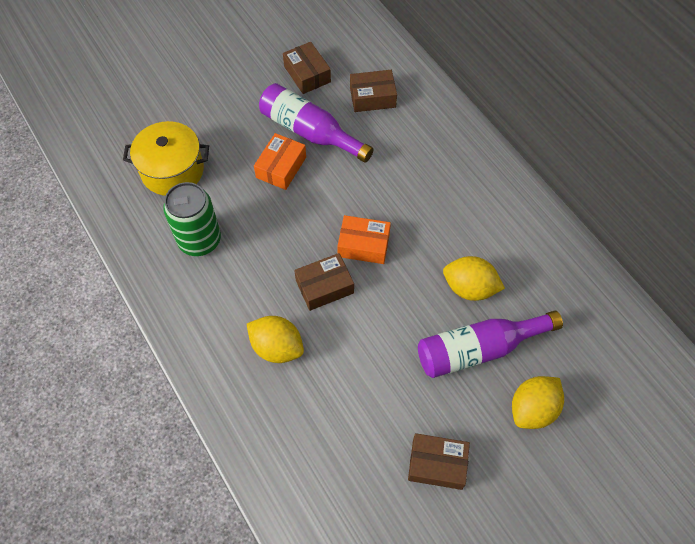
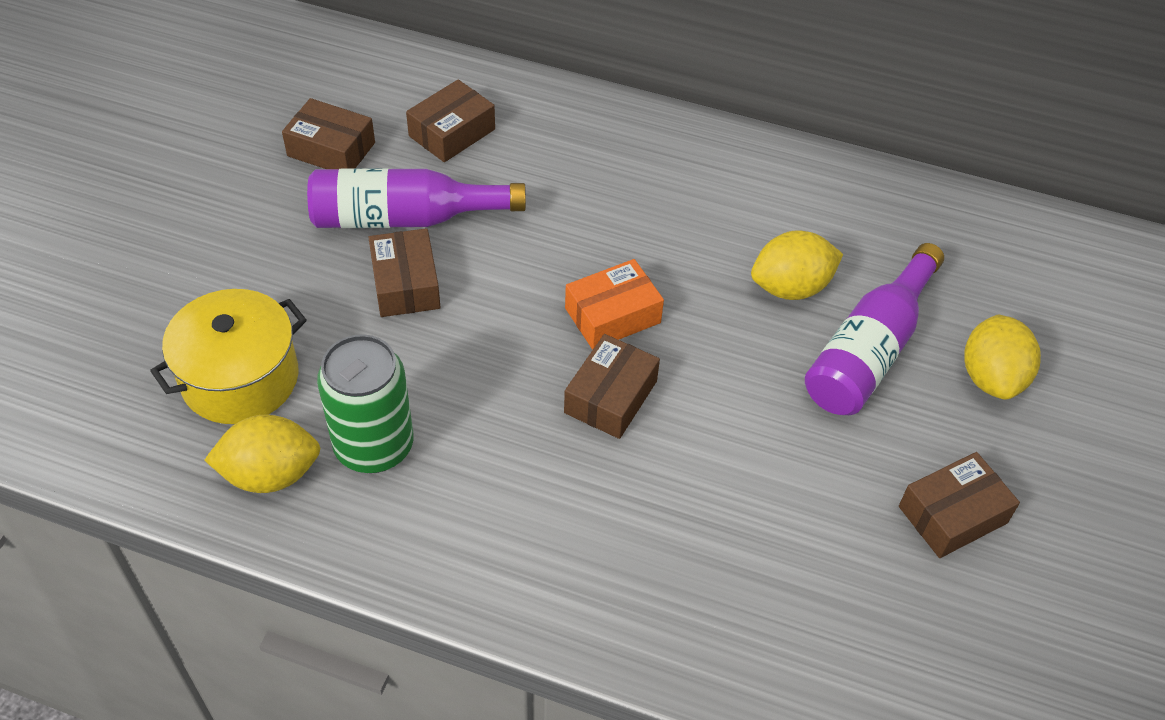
camera: 40 degrees left, 10 degrees down
(277, 347) = (620, 513): yellow lemon -> yellow lemon (270, 474)
(281, 167) = (405, 284): orange box -> brown box

